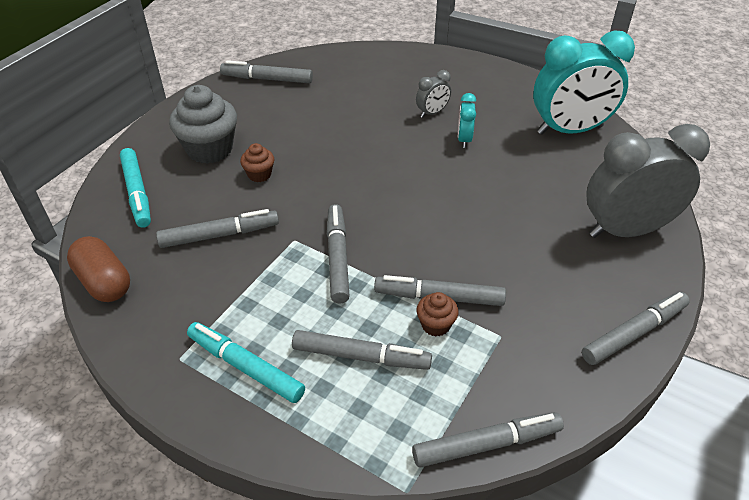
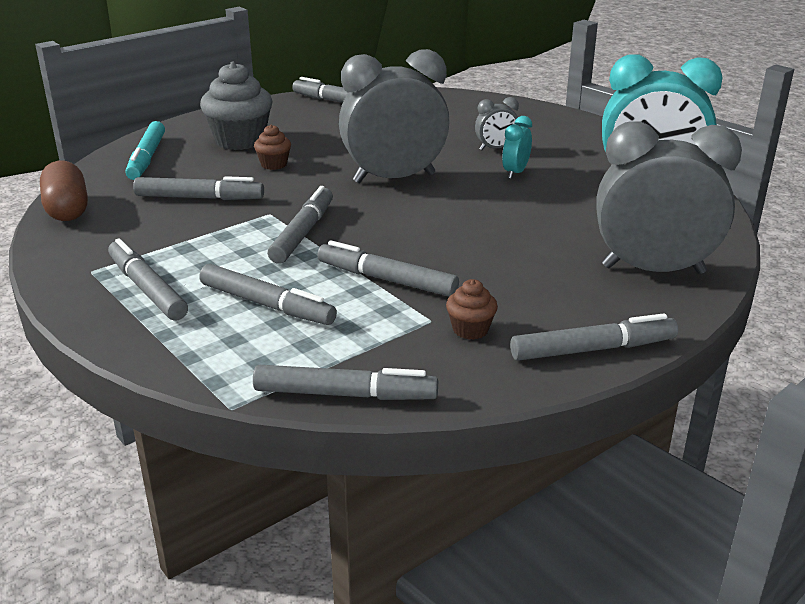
camera: 20 degrees right, 15 degrees down
(245, 367) = (147, 289): turquoise marker -> grey marker
(372, 169) = (394, 178): none -> grey clock
(435, 325) = (365, 298): brown cupcake -> brown cupcake (470, 330)

